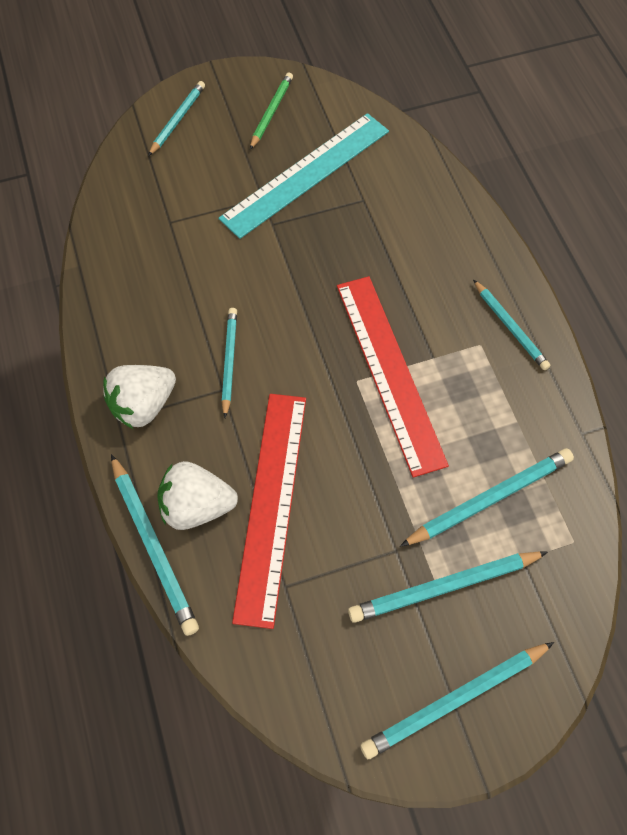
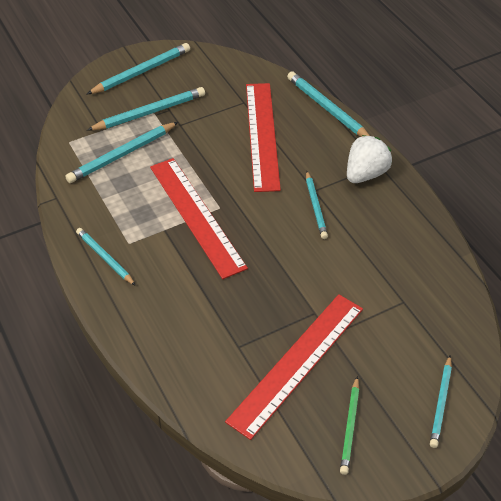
camera: 170 degrees right, 15 degrees down
(197, 506) = (308, 129): white strawberry -> none
(306, 174) = (296, 363): turquoise ruler -> red ruler

